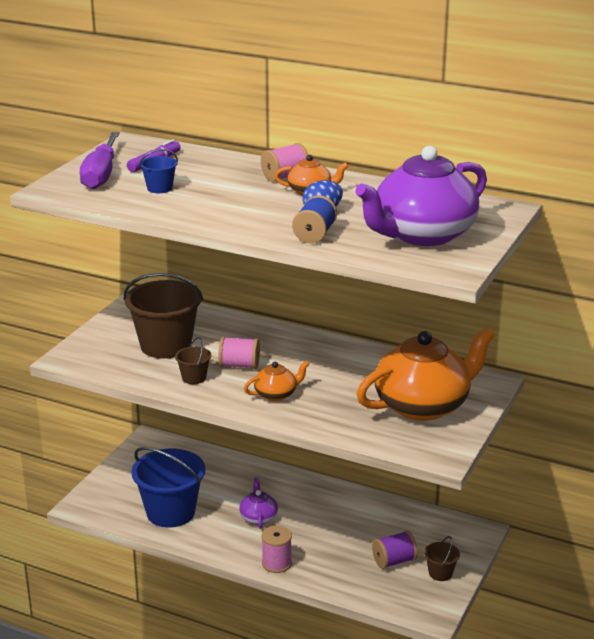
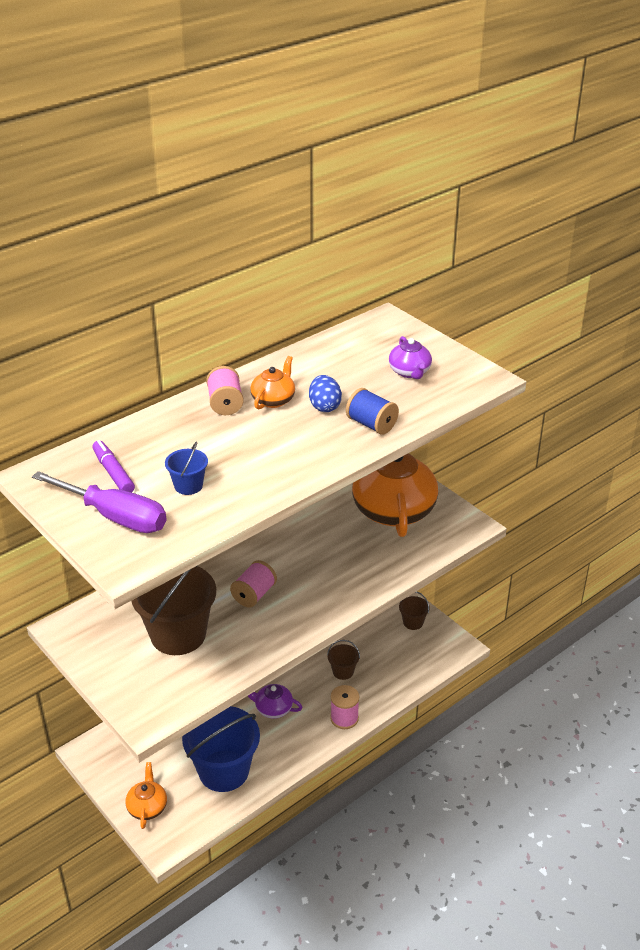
camera: 65 degrees left, 10 degrees up
(194, 378) = (255, 632): brown bucket -> brown bucket (343, 671)
(276, 394) = (321, 587): orange teapot -> orange teapot (147, 807)
(394, 561) = (383, 643): purple spool -> none
(422, 235) = (410, 372): purple teapot -> purple teapot, size x0.45

